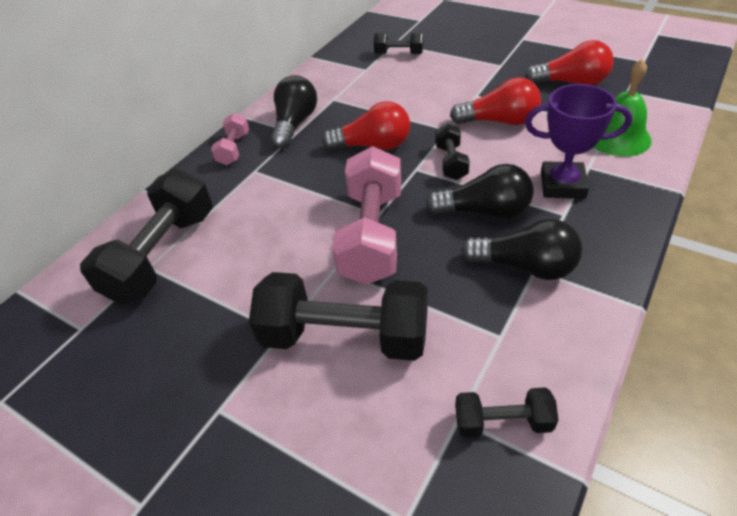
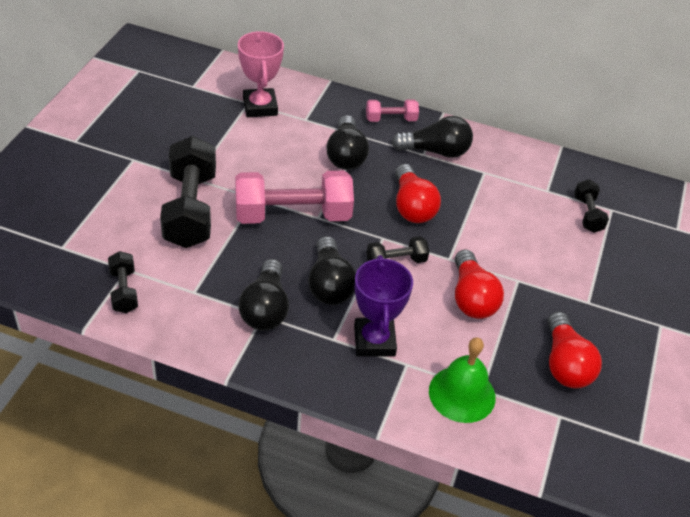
camera: 70 degrees right, 0 degrees up
(163, 255) = (260, 107): black dumbbell -> pink trophy
(281, 186) = (346, 155): none -> black light bulb

